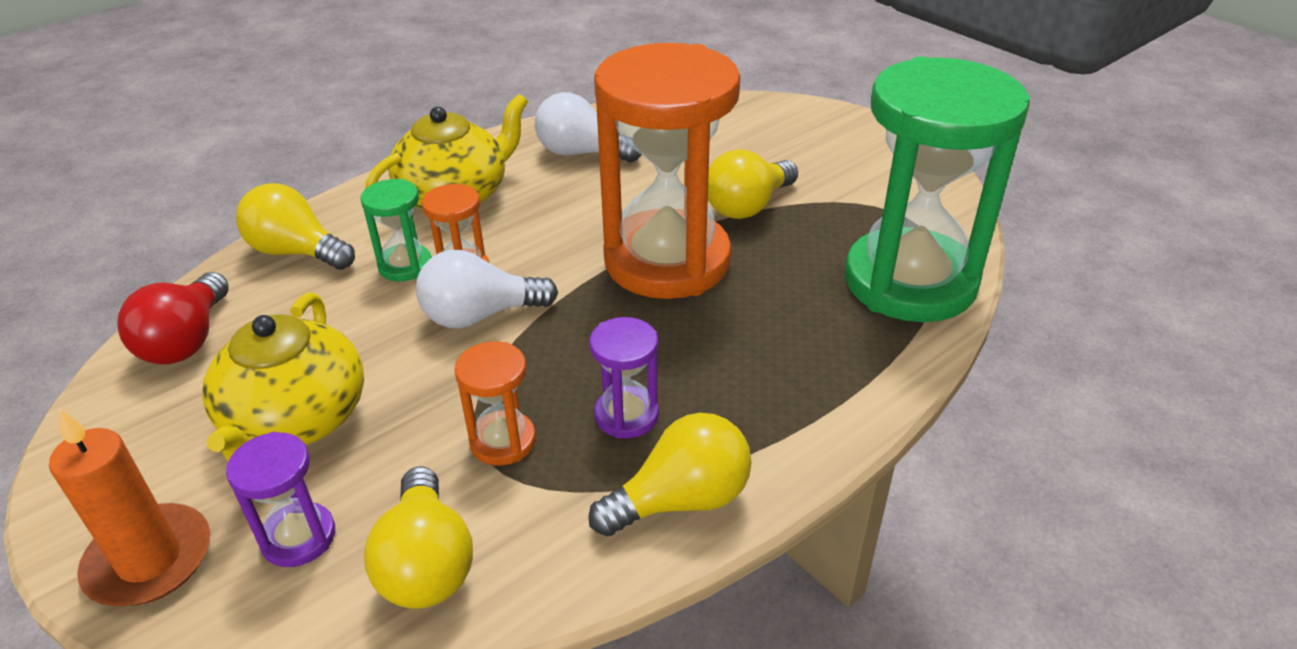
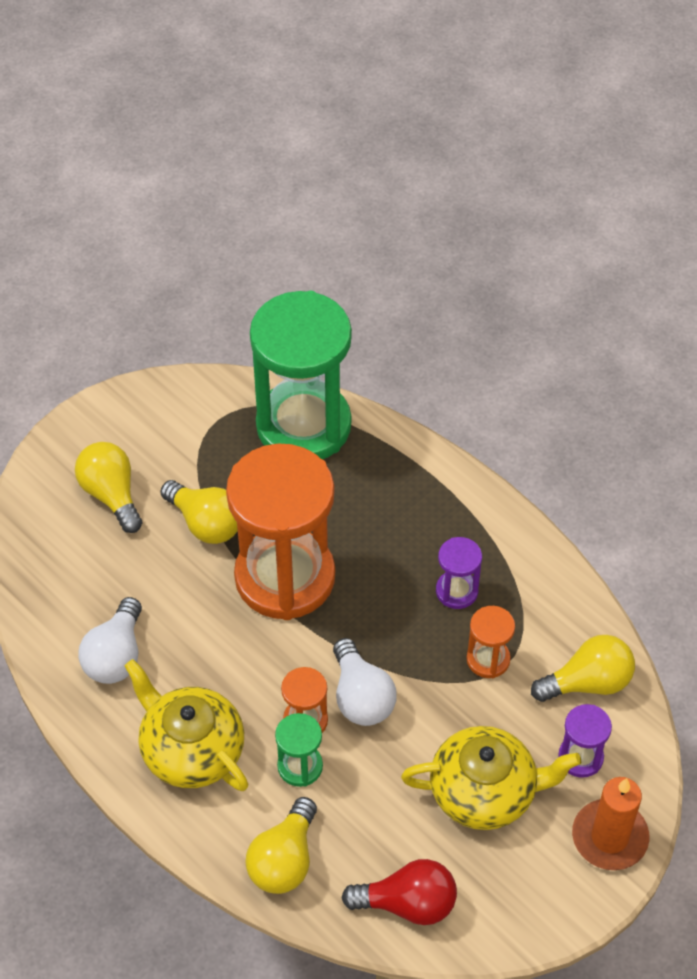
camera: 95 degrees left, 15 degrees up
(681, 500) = (523, 558): yellow light bulb -> yellow light bulb (111, 495)

